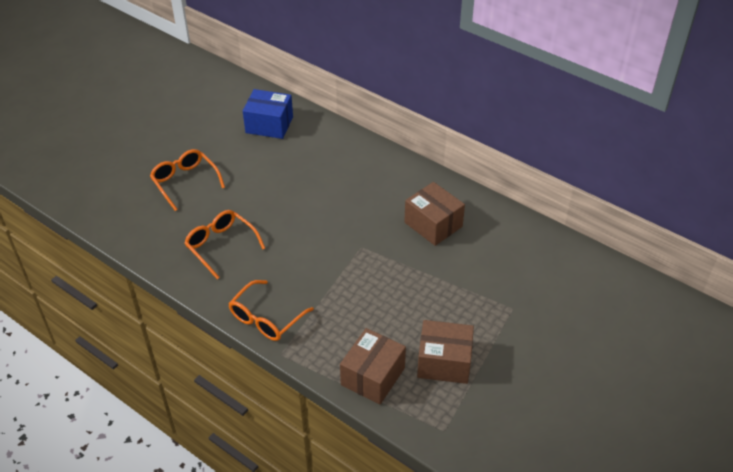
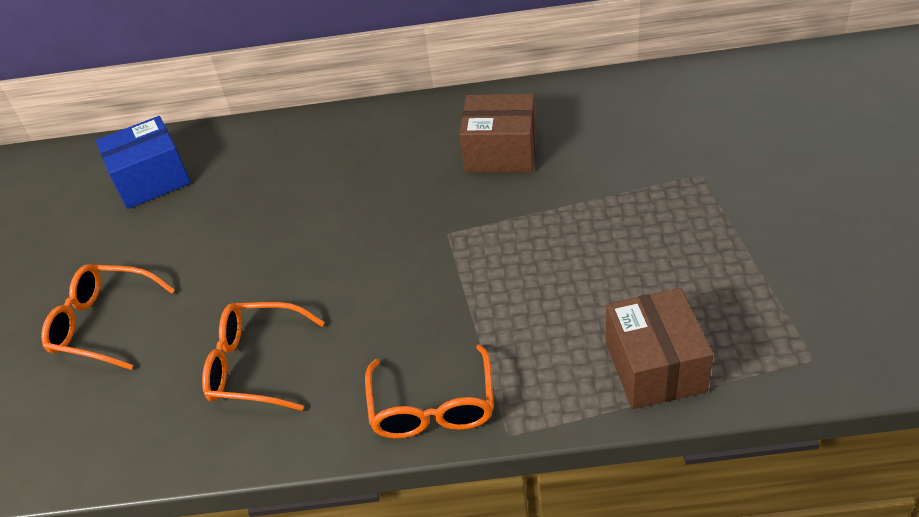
camera: 35 degrees left, 0 degrees up
(444, 362) = (710, 285): brown box -> none

